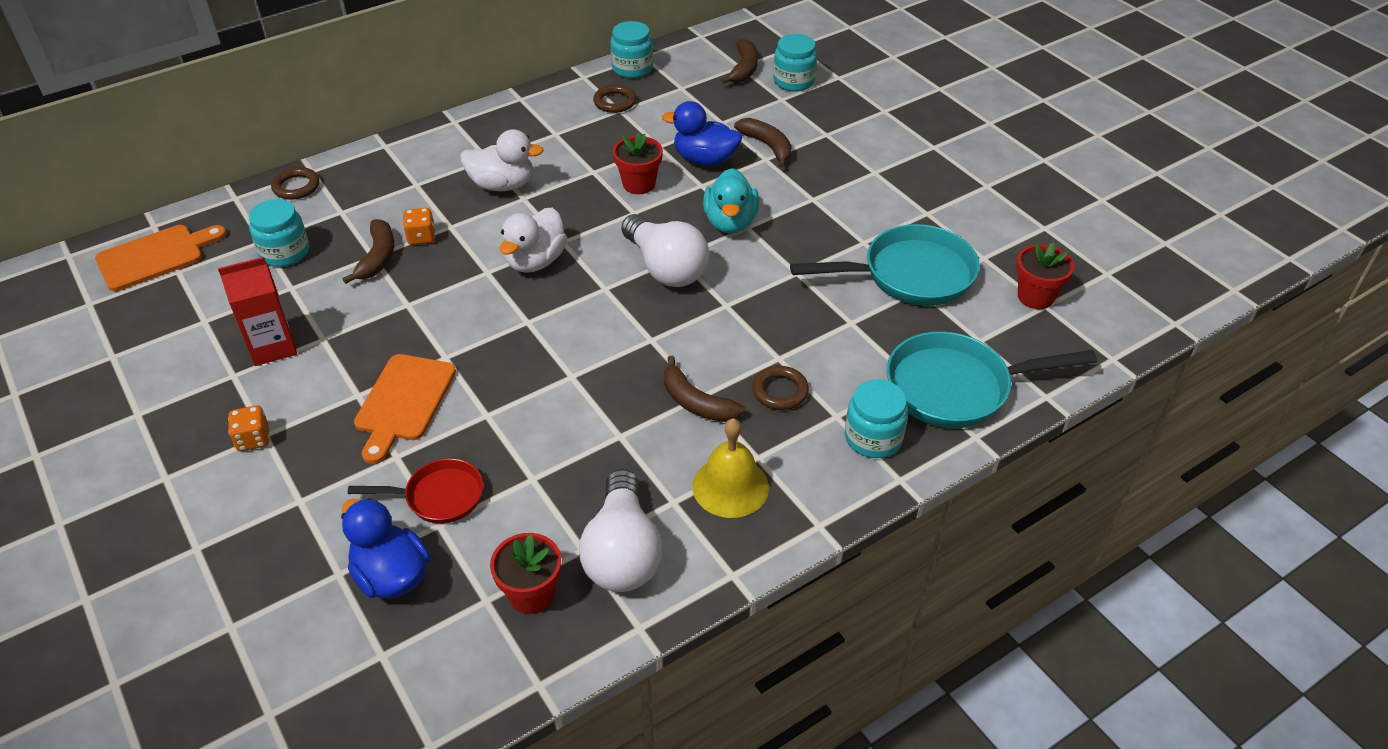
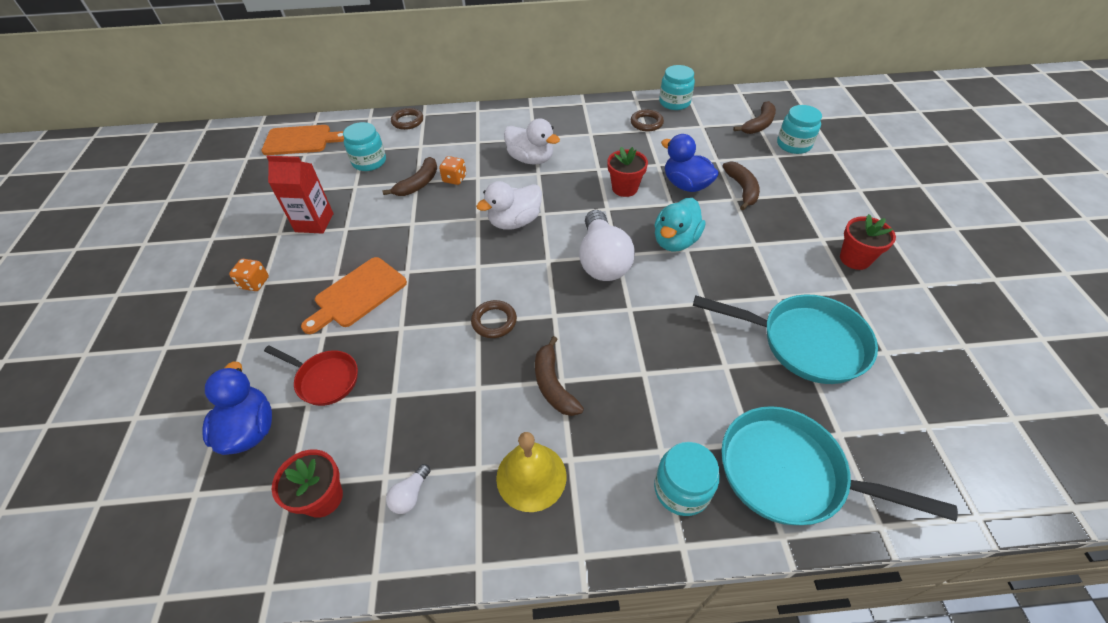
camera: 30 degrees right, 5 degrees up
(622, 552) = (410, 495): white light bulb -> white light bulb, size x0.41
(780, 391) = (626, 404): brown ring -> brown ring (494, 321)
(1035, 297) = (921, 412): red flower pot -> red flower pot (855, 259)

